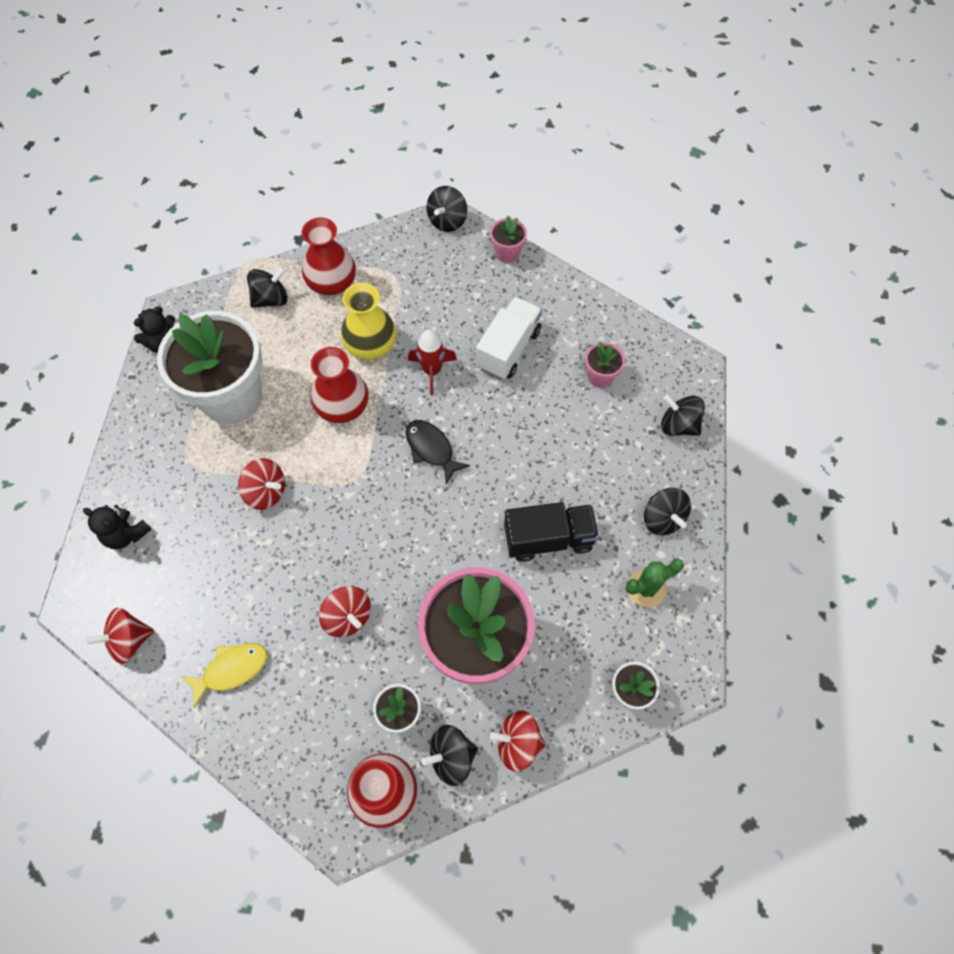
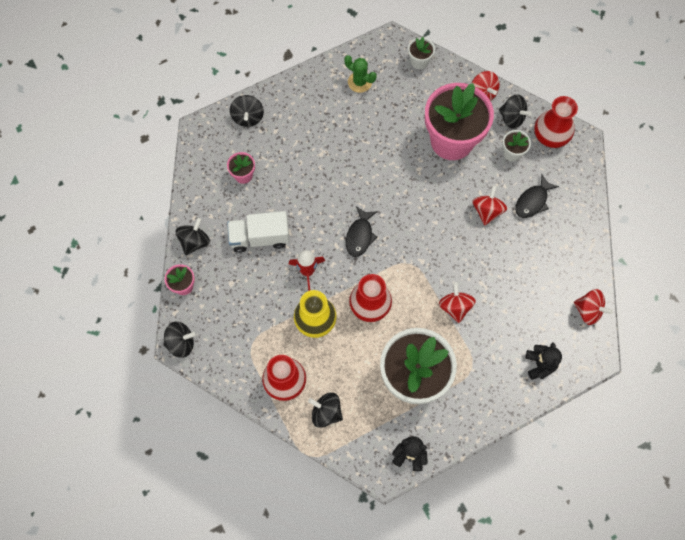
camera: 125 degrees left, 5 degrees up
(231, 670) = (558, 247): yellow fish -> none
(314, 686) = (532, 201): none -> black fish
(548, 538) = (367, 142): black truck -> none
(662, 519) = (314, 95): black spinning top -> black spinning top (194, 242)

